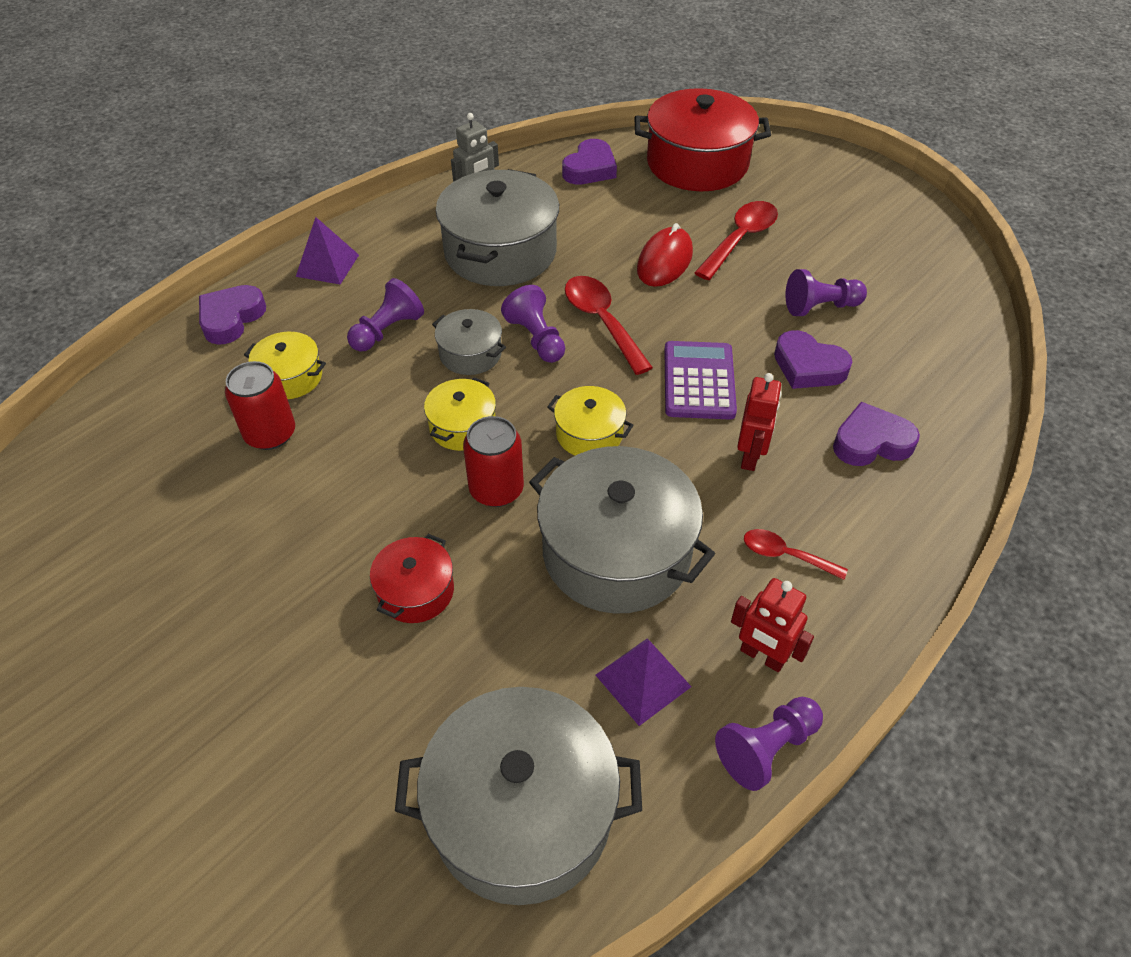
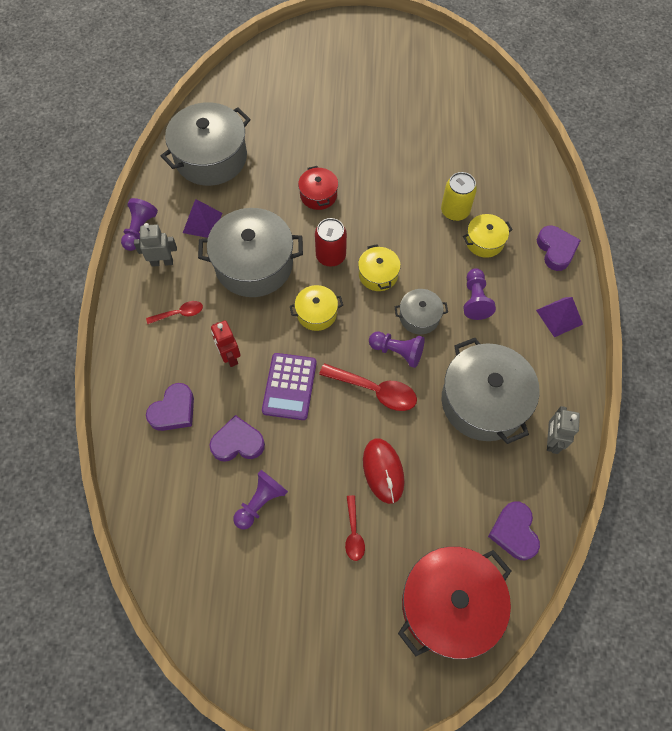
camera: 140 degrees right, 15 degrees up
(270, 434) = (455, 211): red can -> yellow can
(699, 381) = (289, 386): purple calculator -> purple calculator turned 45 degrees clockwise
(740, 239) = (353, 533): red spoon -> red spoon, size x0.59
(762, 656) = (162, 262): red robot -> grey robot

